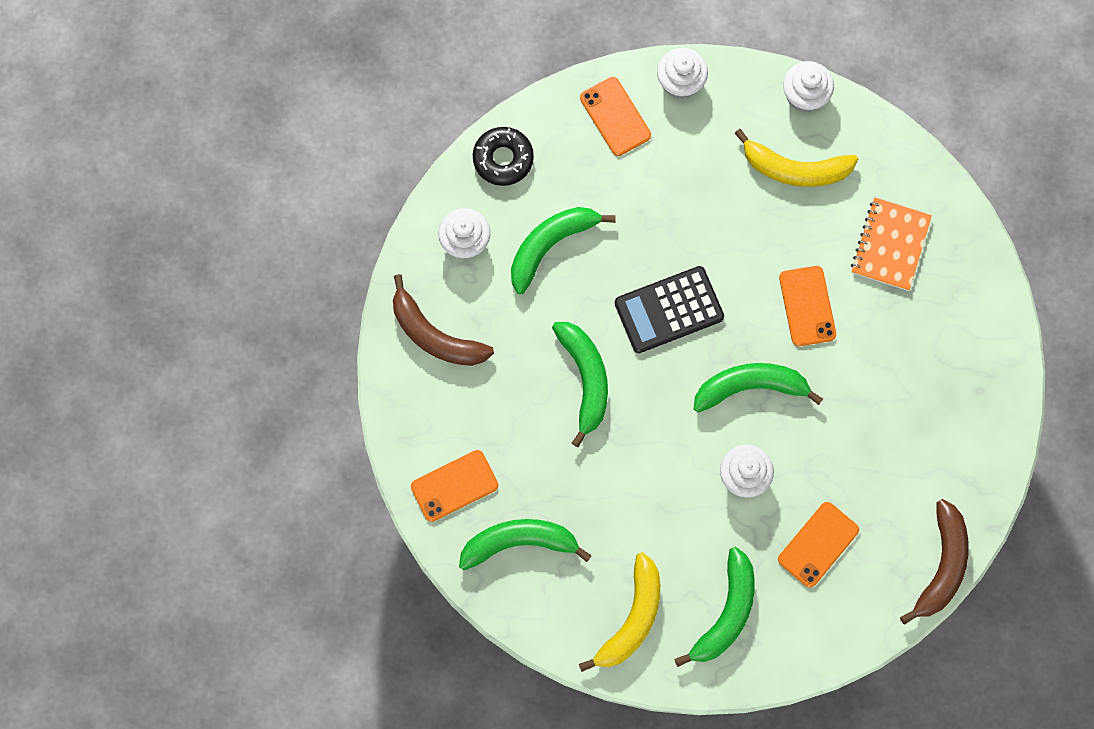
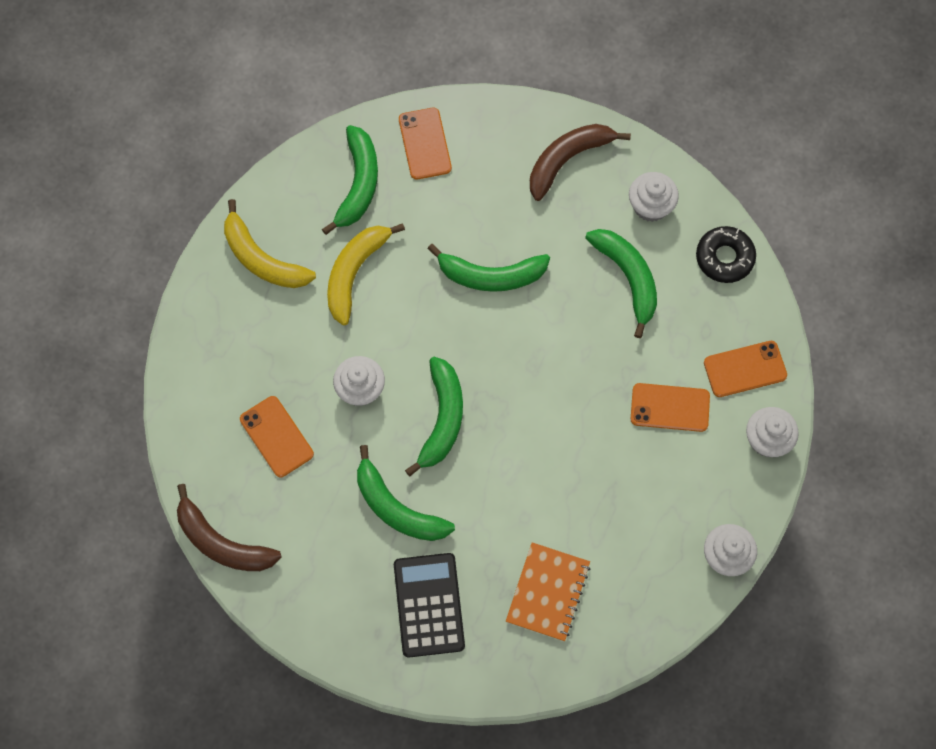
camera: 105 degrees right, 5 degrees down
(669, 310) = (537, 366): black calculator -> black calculator (429, 605)
(726, 612) = (241, 339): green banana -> green banana (397, 508)
(795, 169) = (650, 523): yellow banana -> yellow banana (354, 273)
(807, 306) = (507, 494): orange phone -> orange phone (670, 407)
(890, 245) = (548, 592): orange notebook -> orange notebook turned 75 degrees clockwise

